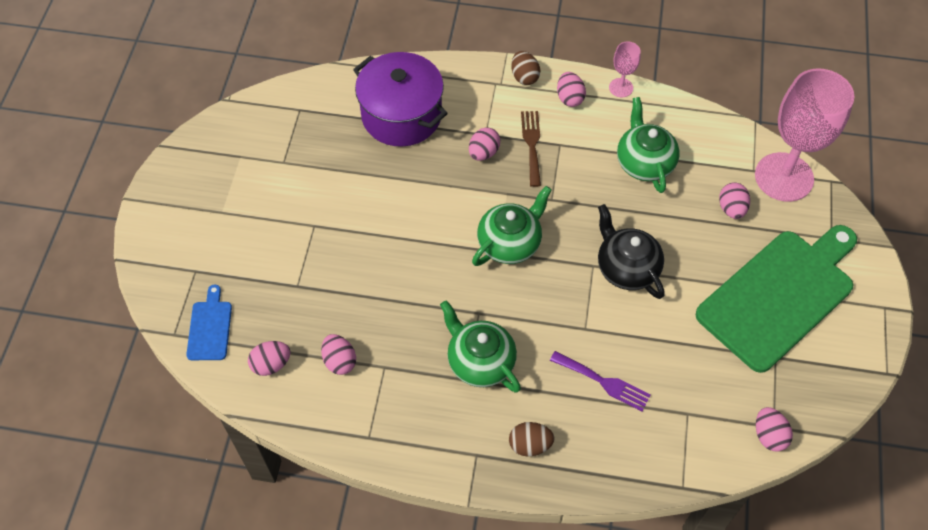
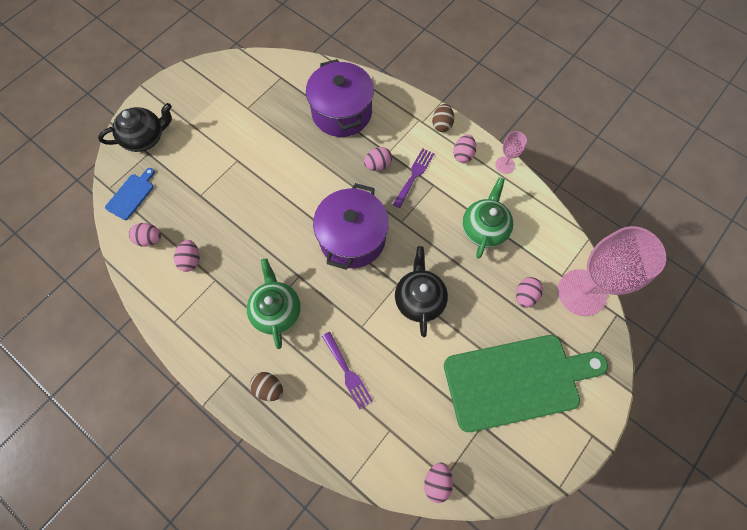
camera: 30 degrees right, 10 degrees up
(178, 255) = (145, 138): none -> black teapot
(510, 243) = (352, 238): green teapot -> purple pot
(532, 144) = (414, 175): brown fork -> purple fork

